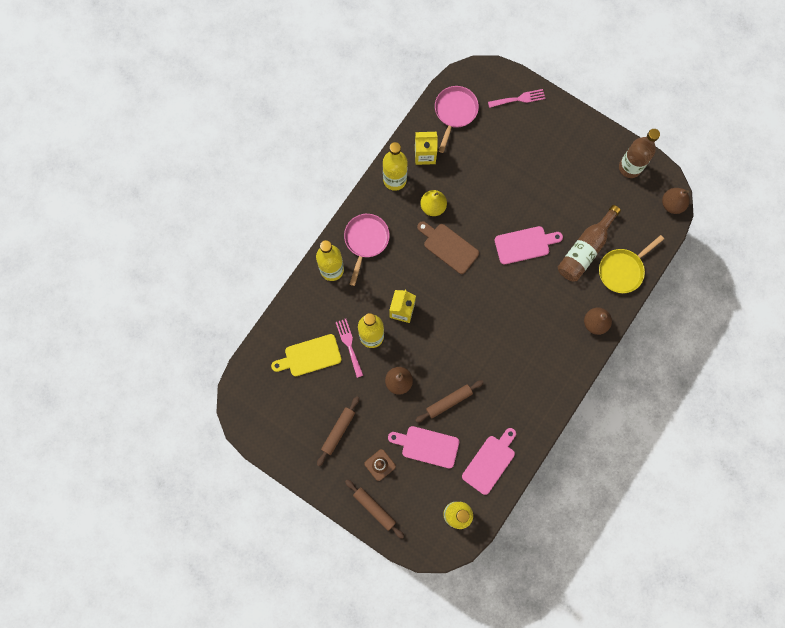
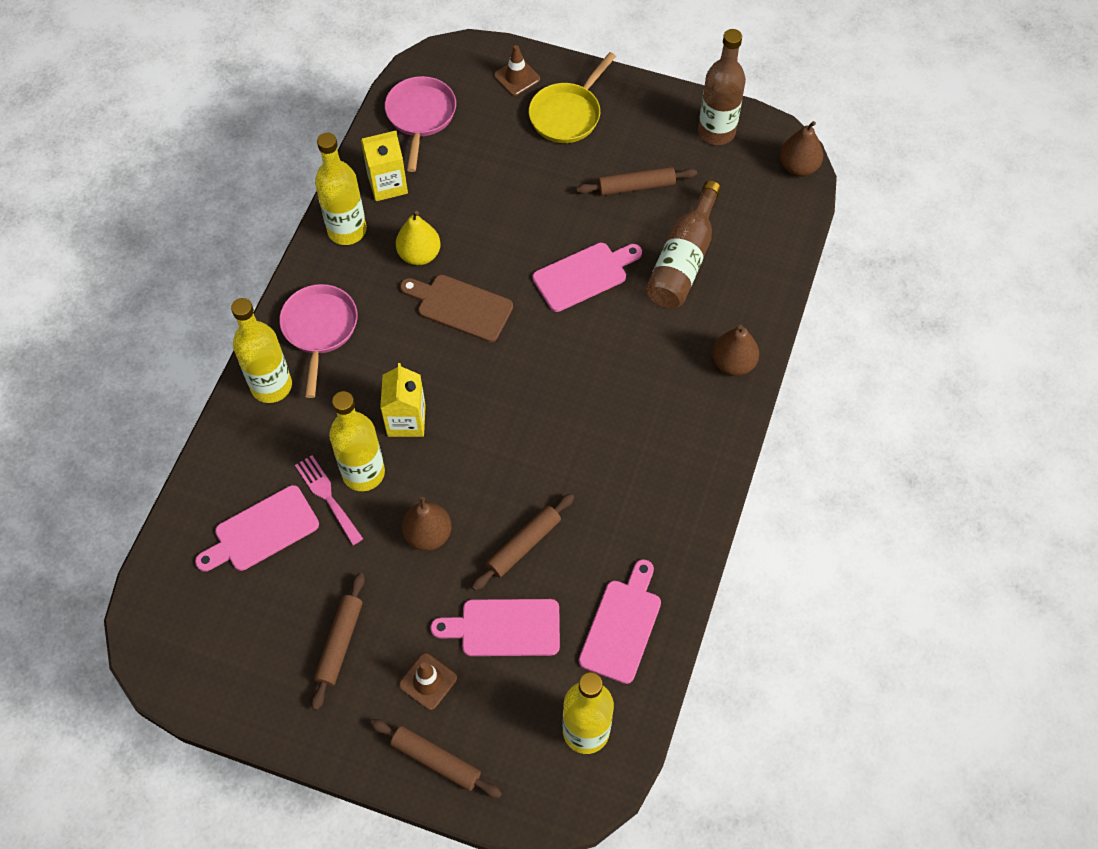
camera: 15 degrees left, 15 degrees down
(310, 356) = (261, 531): yellow cutting board -> pink cutting board
(519, 99) = (517, 77): pink fork -> brown traffic cone
(571, 193) = (636, 186): none -> brown rolling pin
(622, 270) = (752, 276): yellow pan -> yellow pan (567, 114)

